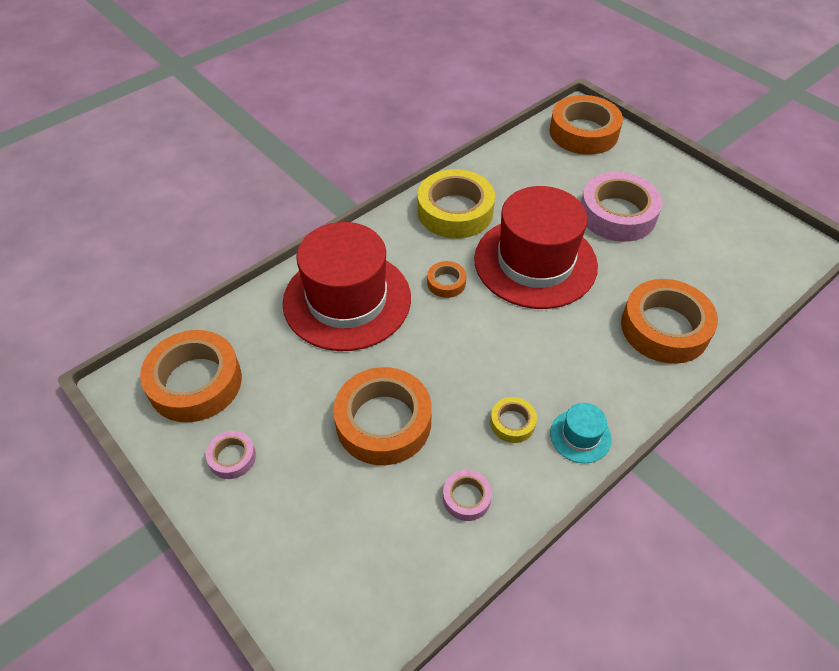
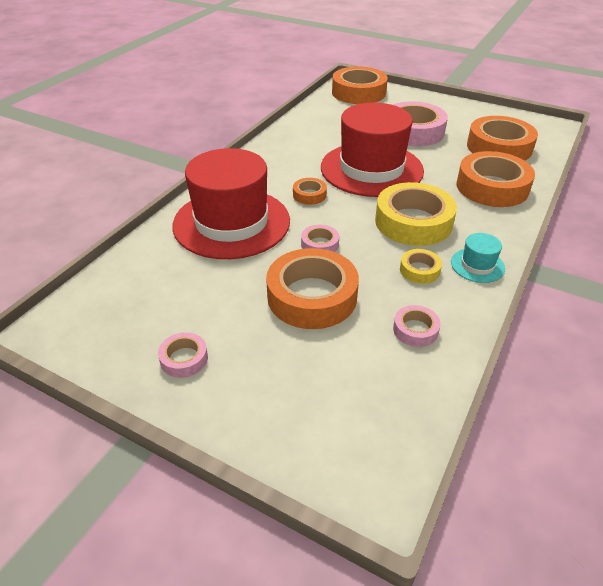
camera: 20 degrees left, 10 degrees down
(195, 382) = (117, 311): orange tape -> orange tape (499, 147)
(424, 356) = (320, 244): none -> pink tape
(455, 211) = (290, 151): yellow tape -> yellow tape (413, 222)

